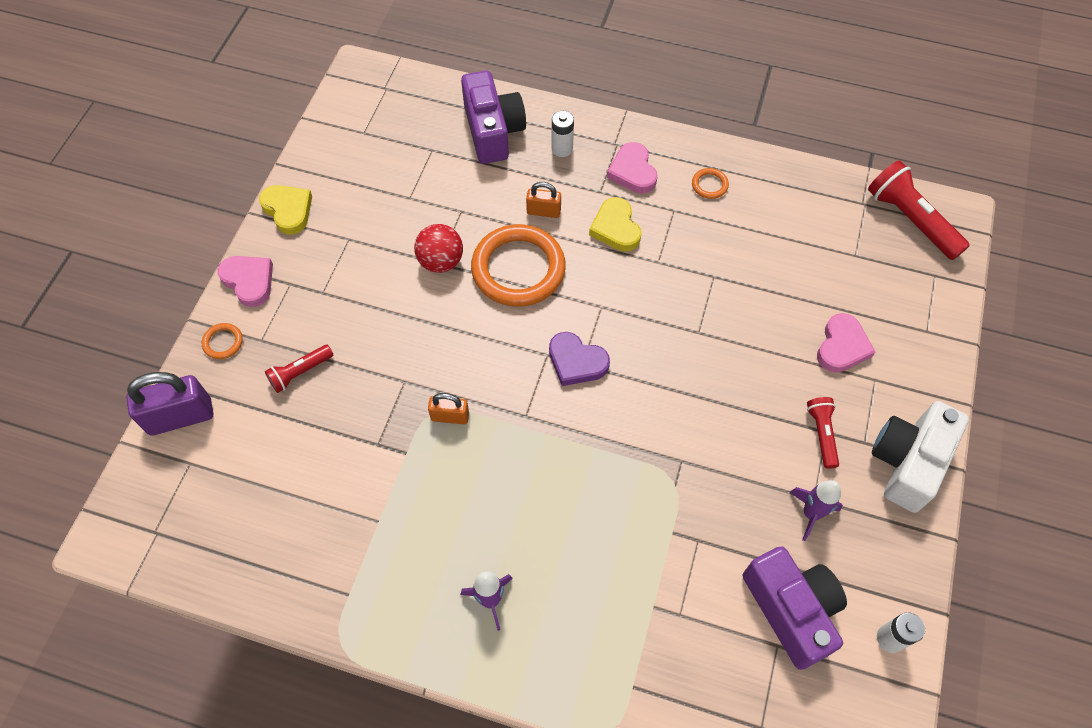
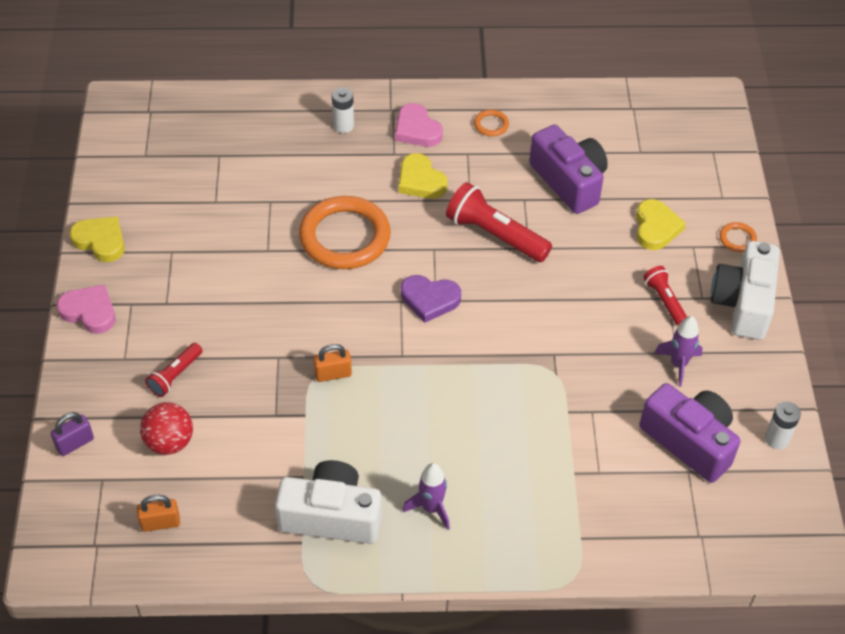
camera: 20 degrees left, 10 degrees down
(180, 417) = (75, 443): purple padlock -> purple padlock, size x0.57
(223, 342) = (88, 370): orange ring -> orange ring (737, 239)
(388, 575) = (331, 516): none -> white camera
(441, 261) = (269, 248): red ball -> red ball (169, 442)
(493, 131) = (271, 125): purple camera -> purple camera (569, 181)
(543, 211) = (348, 183): orange padlock -> orange padlock (160, 523)
(842, 346) = (656, 228): pink heart -> yellow heart
(910, 220) = (676, 112): red flashlight -> red flashlight (495, 235)

